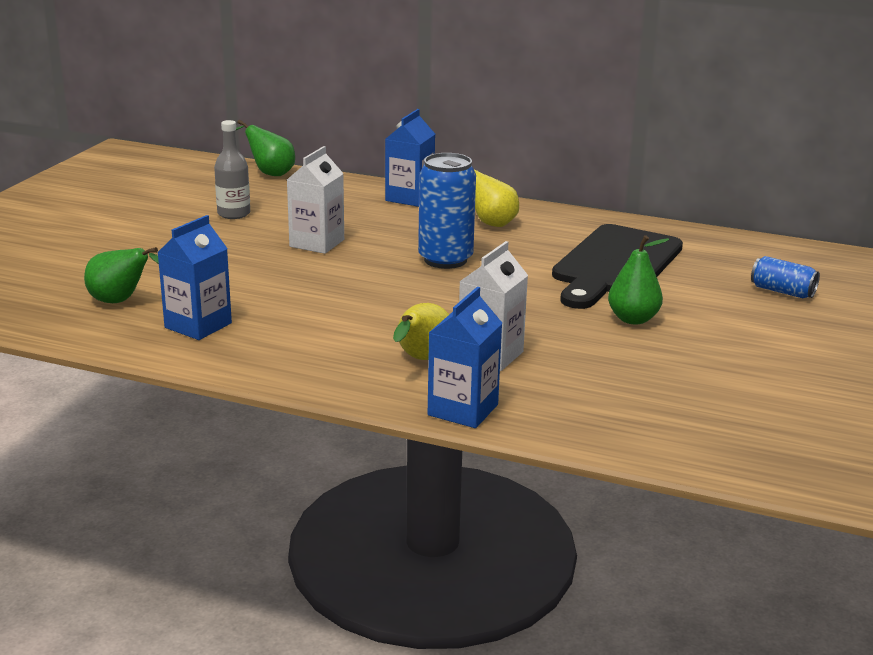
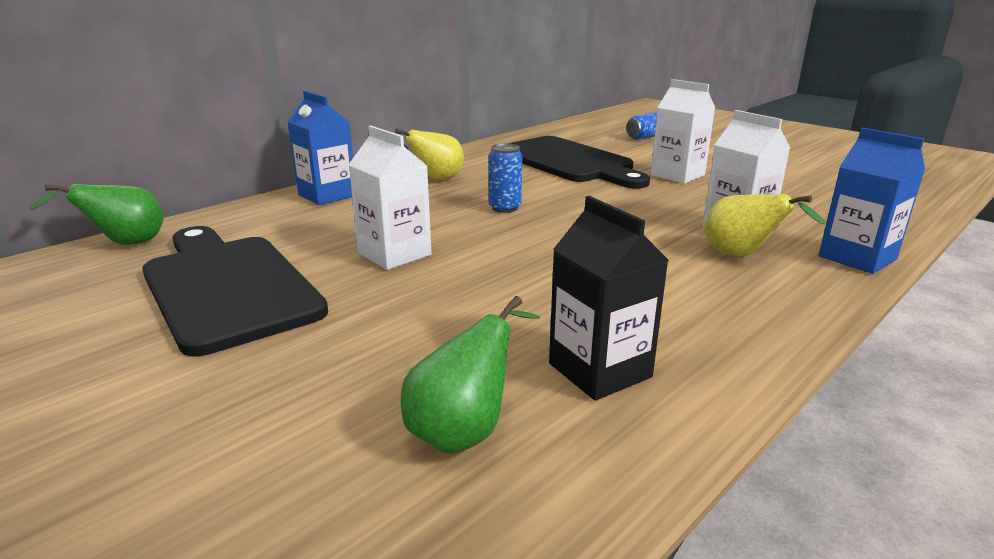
camera: 65 degrees left, 0 degrees up
(198, 325) = (599, 370): blue carton -> black carton
(234, 214) = (227, 286): grey bottle -> black cutting board
(445, 260) = (505, 208): blue can -> blue can, size x0.56
(633, 319) = (677, 175): green pear -> white carton

